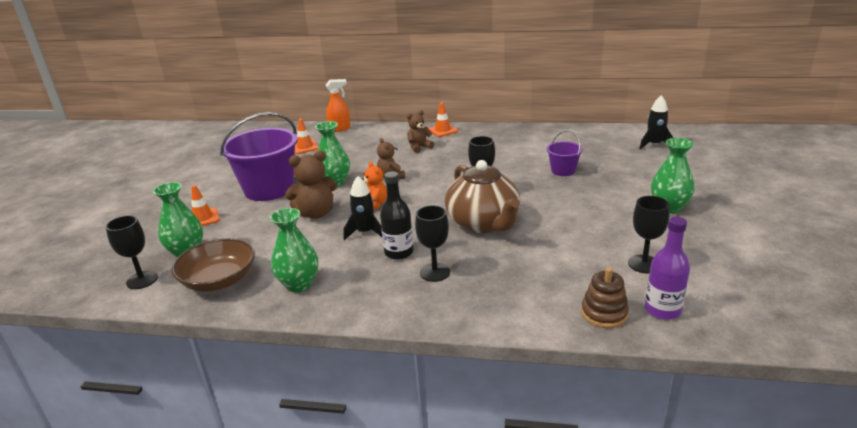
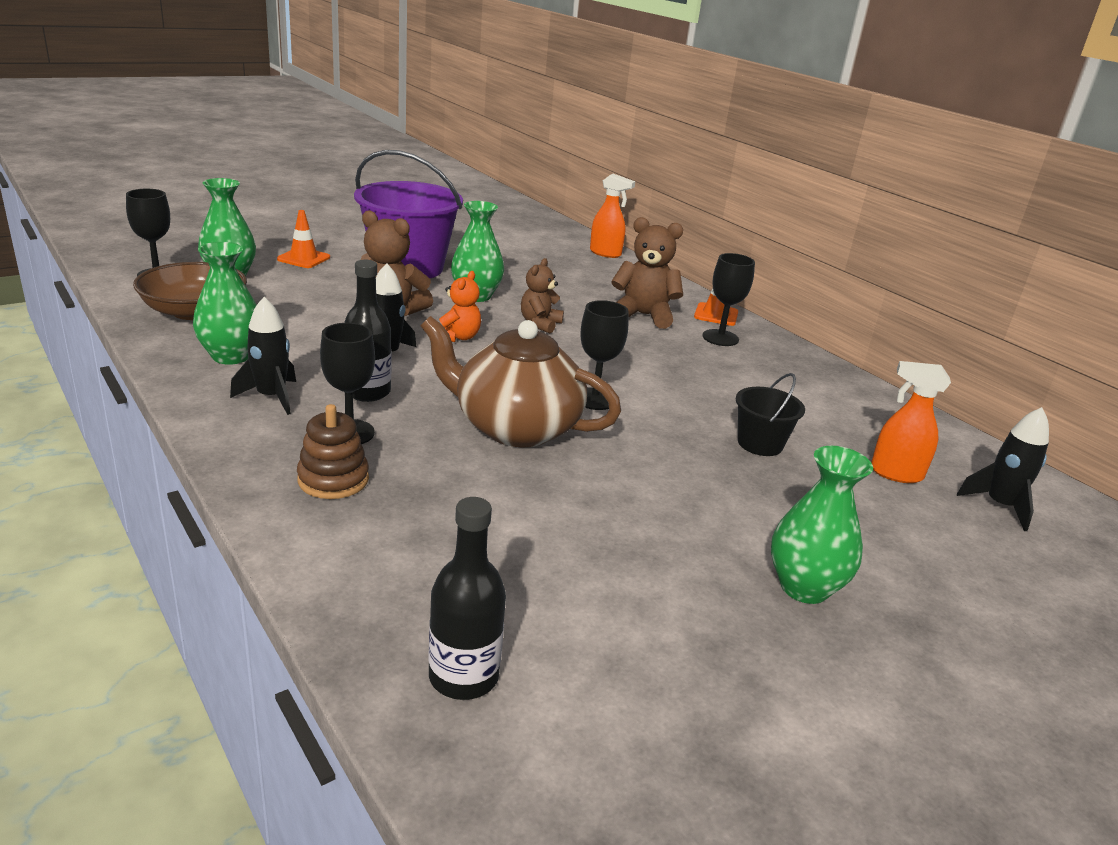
camera: 40 degrees right, 0 degrees up
(305, 147) = (529, 251): orange traffic cone -> none
(366, 285) = (271, 397): none -> black rocket
(419, 147) = (643, 315): brown teddy bear -> brown teddy bear, size x1.56
(483, 223) = (515, 427): brown teapot -> brown teapot turned 90 degrees clockwise
(563, 171) = (760, 444): purple bucket -> black bucket
(604, 313) = (391, 614): brown stacking toy -> brown stacking toy (333, 479)
(614, 153) = (895, 473): none -> orange spray bottle
(644, 264) = (582, 613): black goblet -> black goblet (720, 338)
(662, 310) = (463, 676): purple bottle -> black bottle

